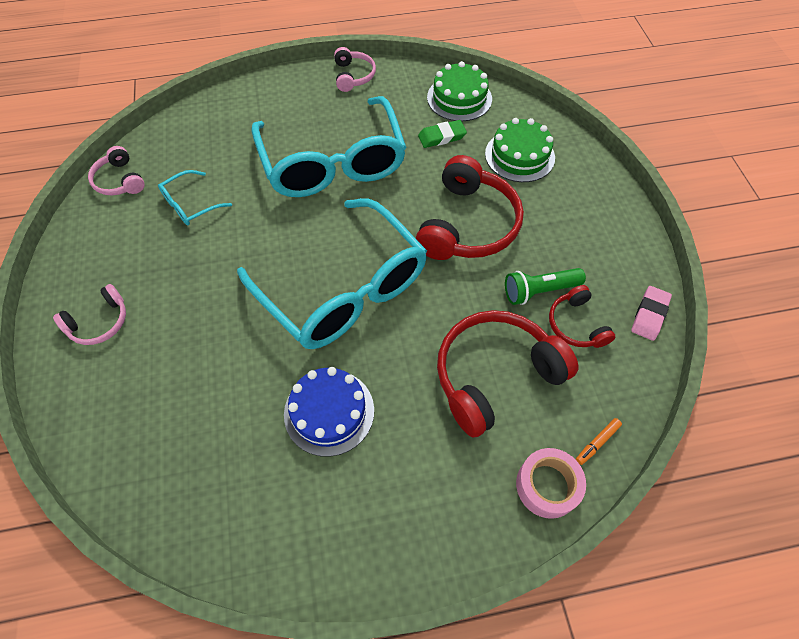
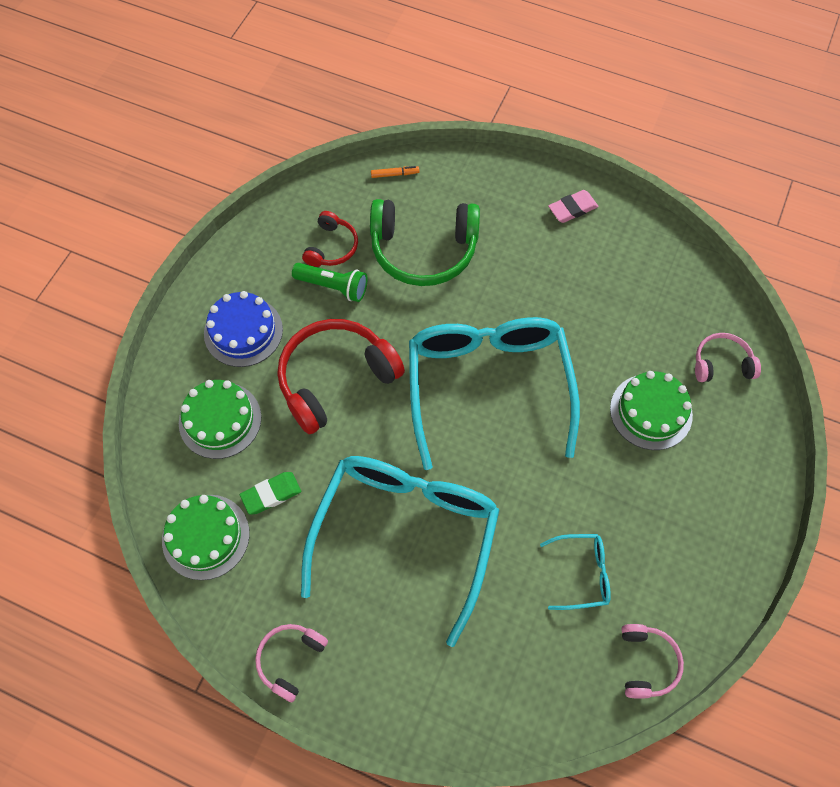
camera: 145 degrees left, 5 degrees up
(99, 322) = (718, 484): pink headphones -> pink headphones (721, 363)
(185, 350) = (651, 411): none -> green cake
(329, 412) = (561, 297): blue cake -> blue cake (243, 331)
(442, 137) = (271, 494): green eraser -> green eraser turned 45 degrees counterclockwise
(495, 375) = (423, 250): red headphones -> green headphones
(547, 486) = (449, 172): pink tape -> none
(649, 315) = (272, 221): pink eraser -> pink eraser (572, 209)

